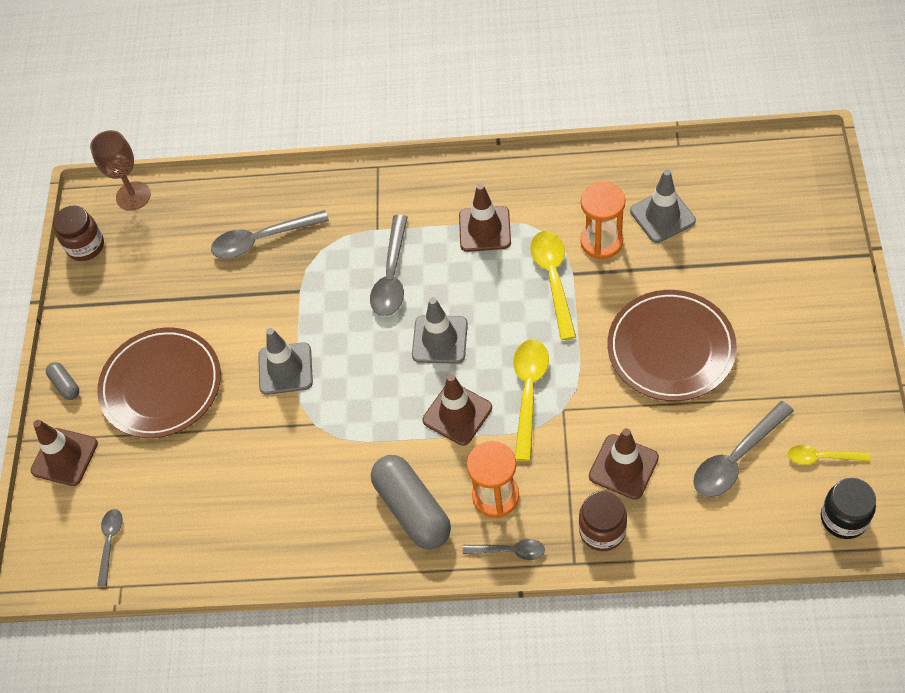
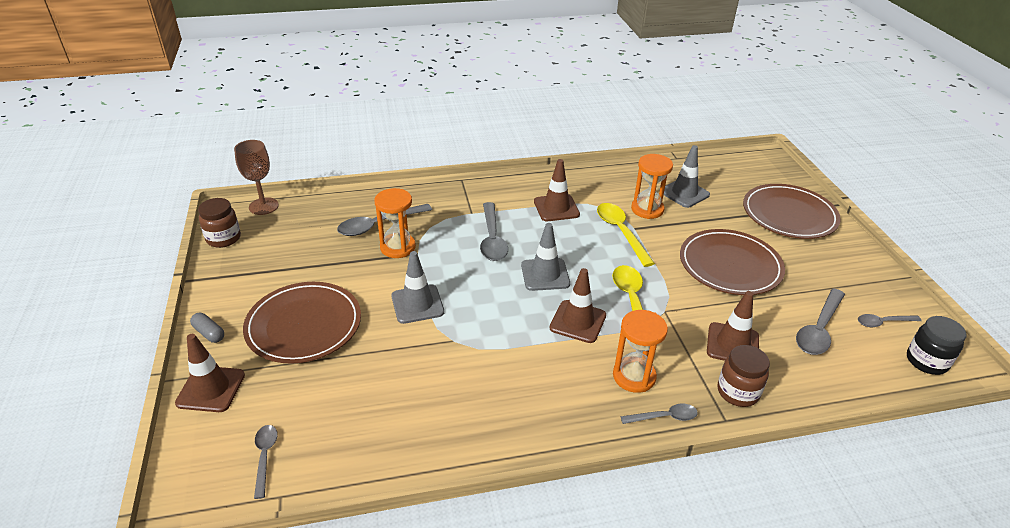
camera: 20 degrees left, 20 degrees down
(278, 279) = (398, 247): none -> orange hourglass
(412, 509) = (563, 395): grey capsule -> none
(789, 268) = (789, 215): none -> brown plate
(821, 457) = (883, 322): yellow spoon -> grey spoon

